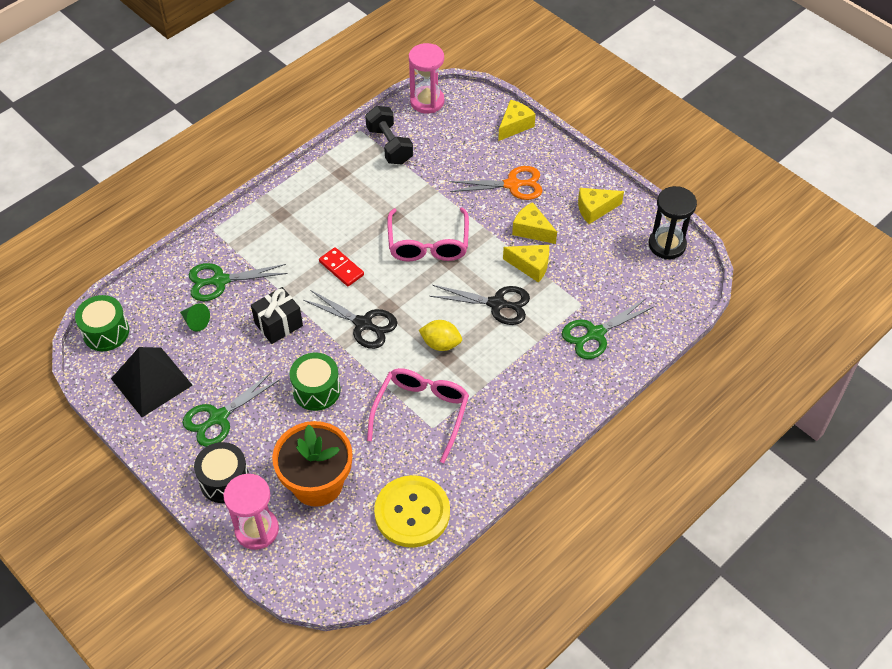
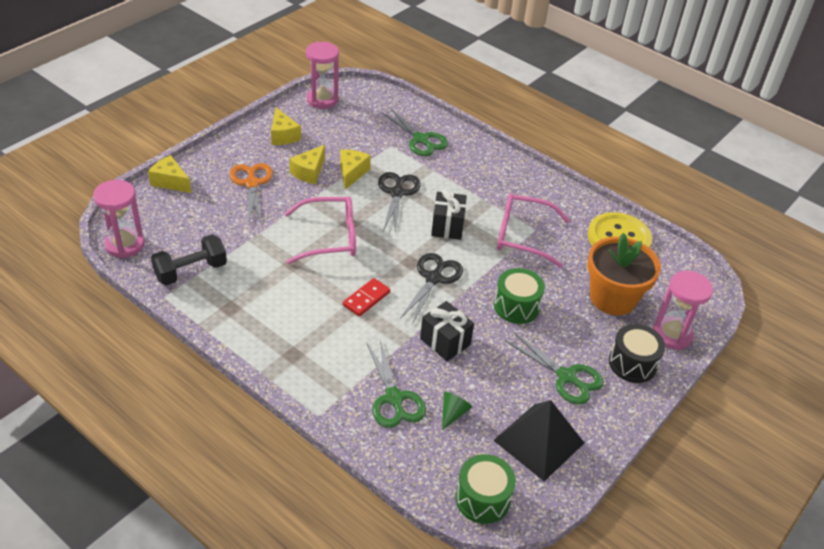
camera: 100 degrees left, 10 degrees down
(441, 344) = (447, 226): yellow lemon -> black gift
(667, 245) = (322, 100): black hourglass -> pink hourglass

